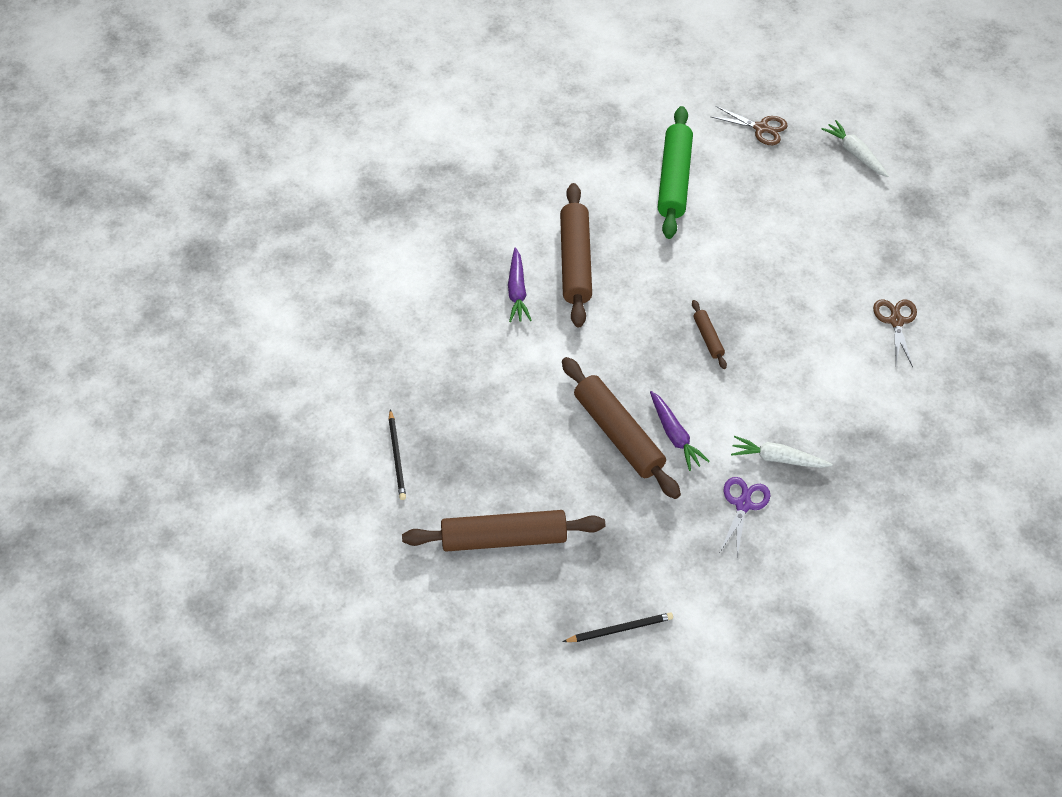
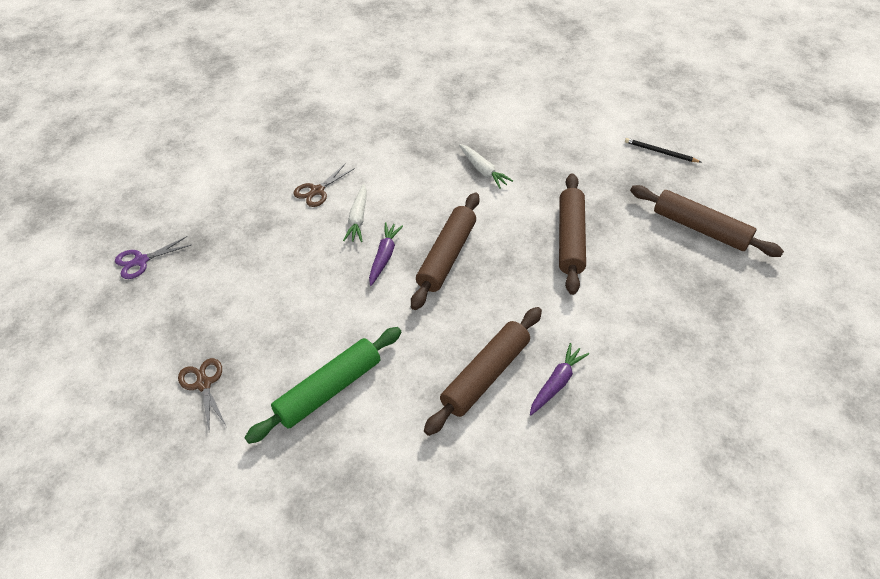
camera: 140 degrees left, 5 degrees down
(397, 457) = (749, 319): black pencil -> none
(674, 435) = (533, 216): purple carrot -> purple carrot (384, 257)
(708, 338) = (446, 256): brown rolling pin -> brown rolling pin, size x2.13
(743, 504) = (529, 162): purple scissors -> purple scissors (141, 261)
(855, 153) = (173, 309): white carrot -> white carrot (358, 218)

